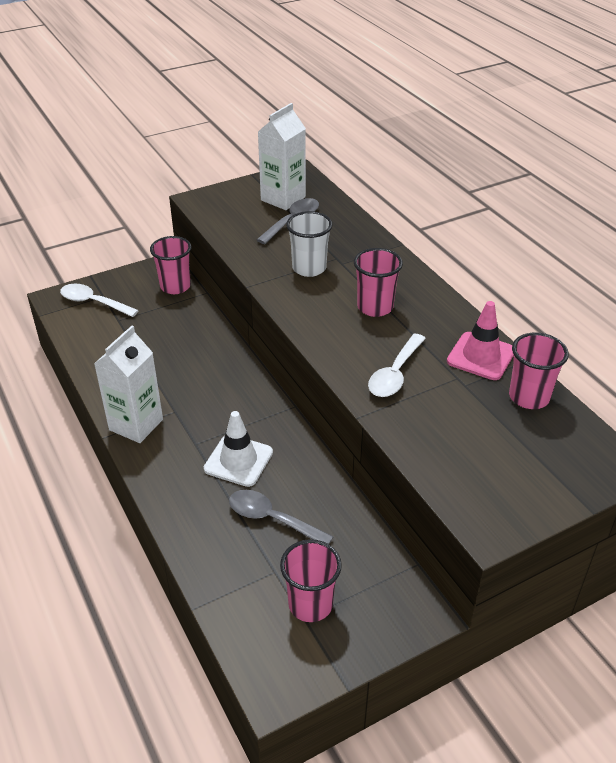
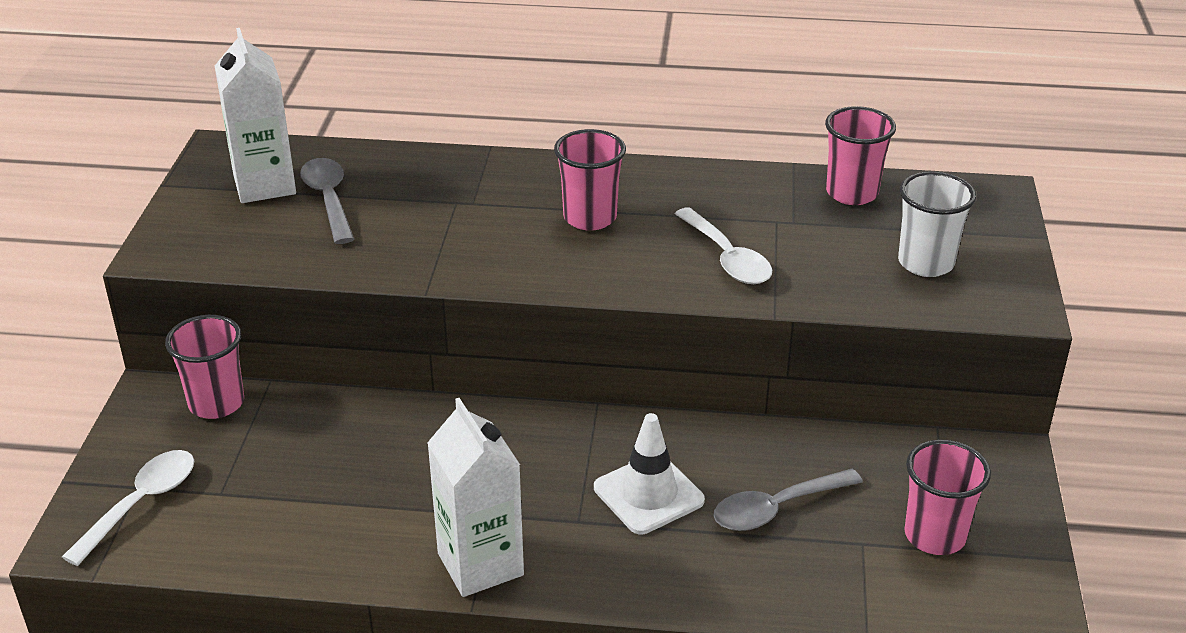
camera: 55 degrees left, 5 degrees down
(93, 302) = (141, 503): white spoon -> white spoon turned 150 degrees clockwise
(309, 268) = (450, 230): white cup -> white cup (925, 263)
(481, 356) = (757, 190): pink traffic cone -> none

